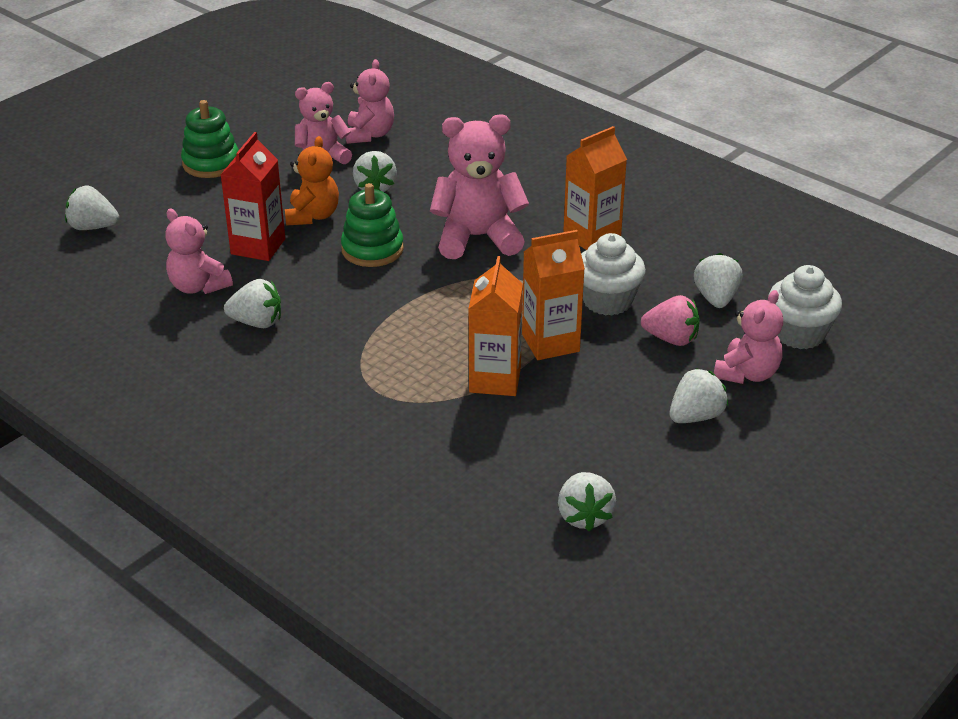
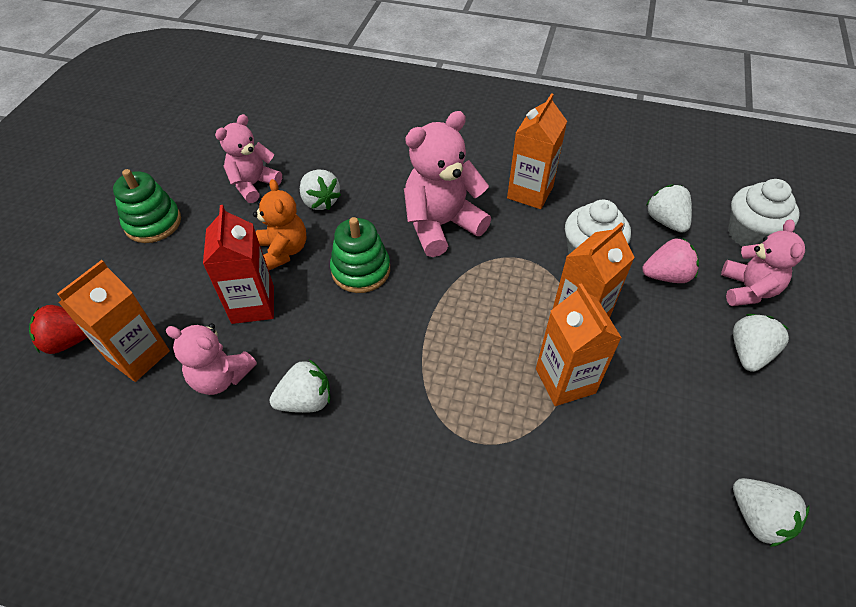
camera: 25 degrees left, 15 degrees up
(93, 227) = (69, 341): white strawberry -> red strawberry
(141, 253) = (138, 355): none -> orange carton
(369, 135) = (281, 148): pink teddy bear -> none

